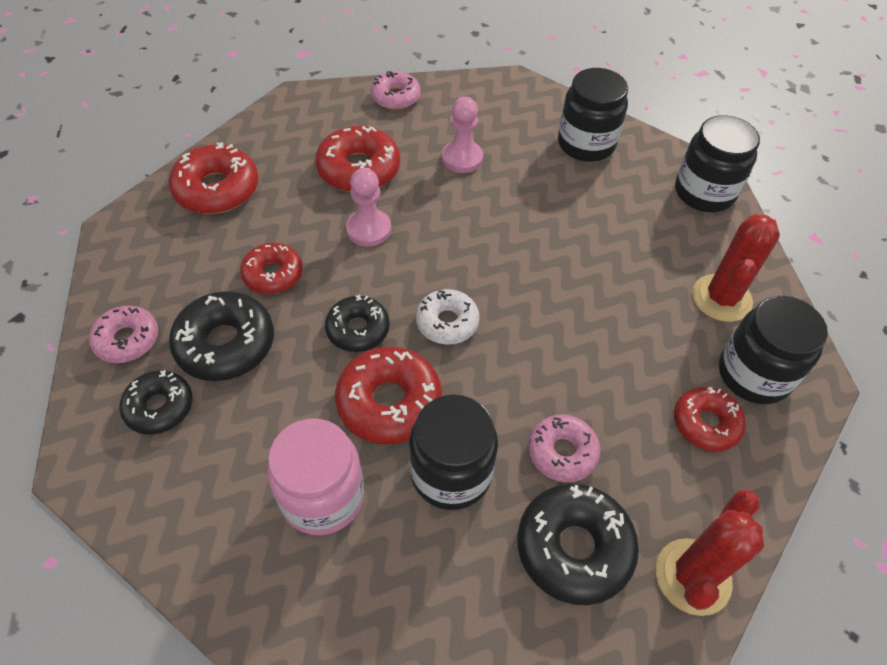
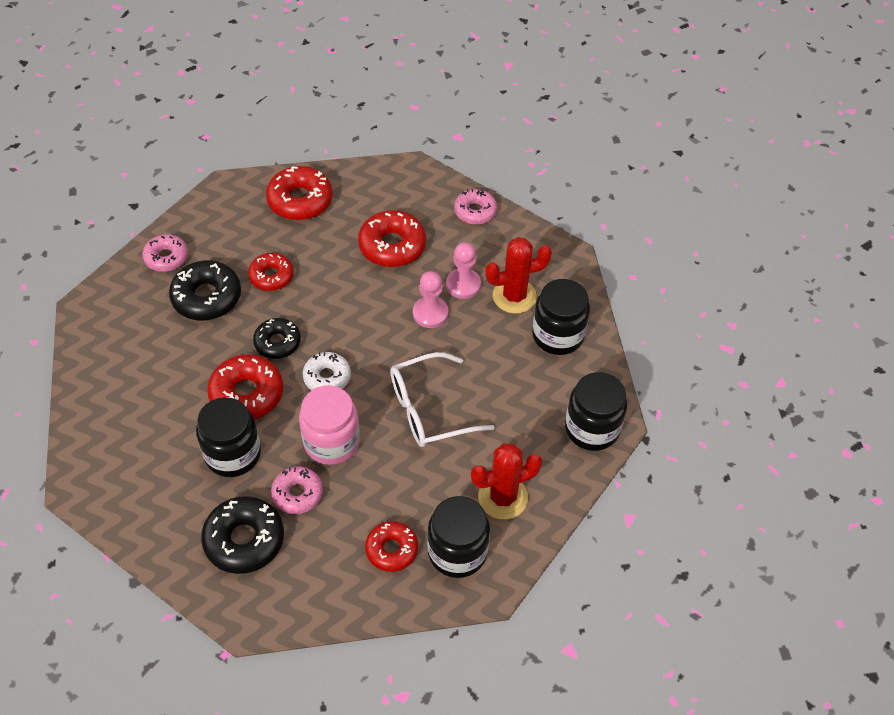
camera: 45 degrees right, 0 degrees up
(159, 407) = (144, 306): black donut -> none
(322, 497) = (165, 412): pink jar -> pink jar (331, 442)
(368, 229) = (352, 289): pink pawn -> pink pawn (430, 313)
(571, 277) = (429, 409): none -> white glasses
(692, 576) = (281, 605): red cactus -> red cactus (514, 296)

